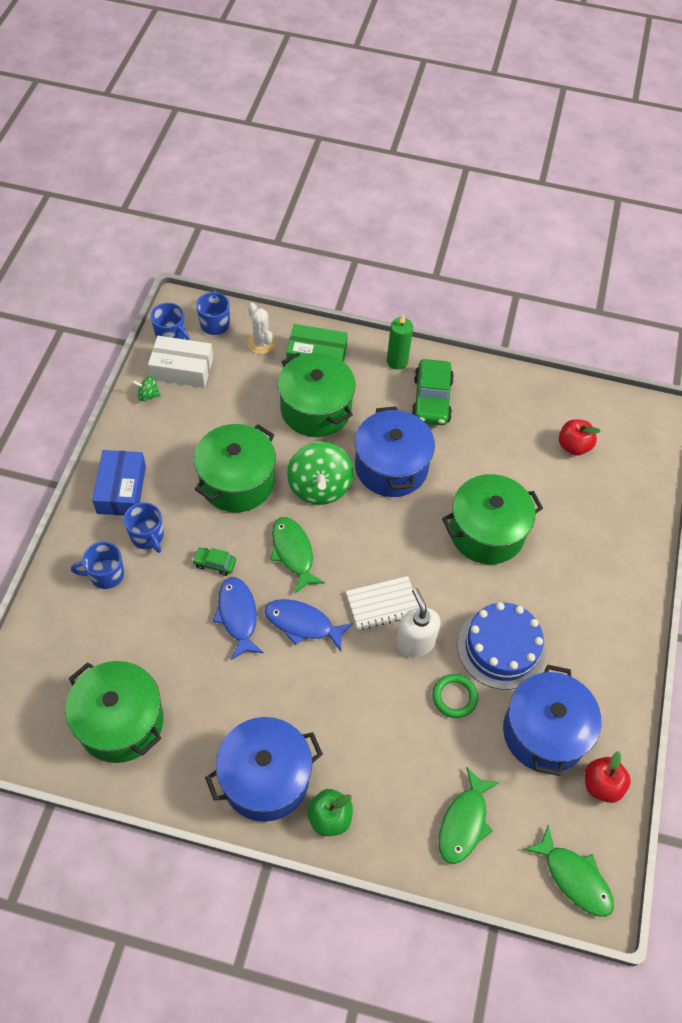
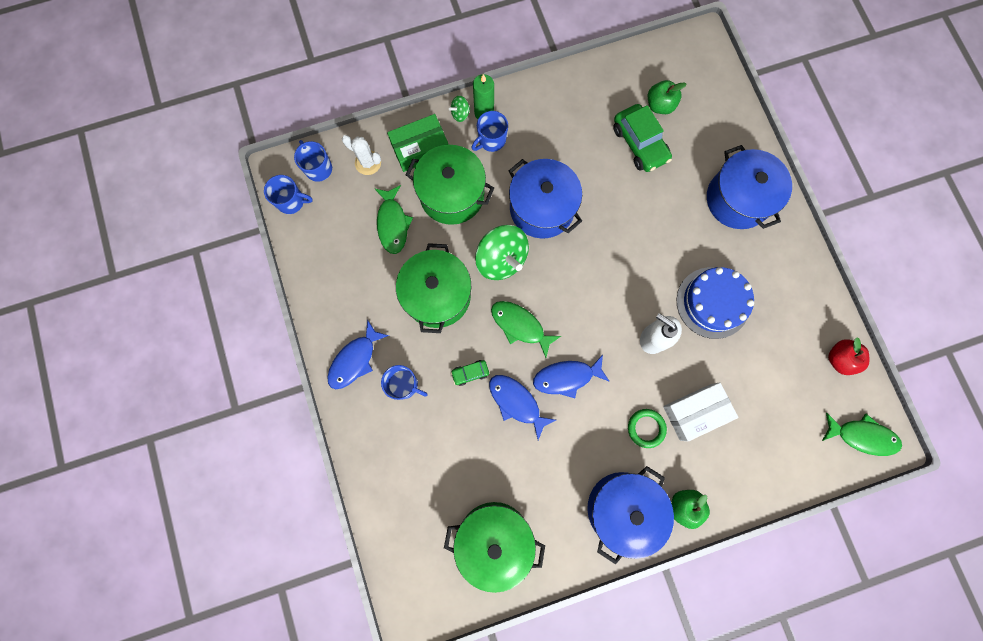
camera: 30 degrees left, 20 degrees up
(106, 574) = (396, 436): blue mug -> blue mug (491, 140)
(121, 489) = (355, 360): blue box -> blue fish
(148, 395) = (313, 266): green spinning top -> green spinning top (460, 114)
(182, 369) = (322, 225): white box -> white box (695, 412)
(383, 604) = (611, 324): white notebook -> none
(431, 400) = (532, 131): green car -> green car (639, 144)
(454, 697) = (706, 361): green ring -> green ring (646, 428)
(464, 822) = (771, 447): green fish -> green fish (393, 224)
(486, 532) = (644, 217): green pot -> none
(544, 732) = (780, 346): blue pot -> blue pot (737, 199)
(573, 446) = (659, 105): red apple -> green apple

